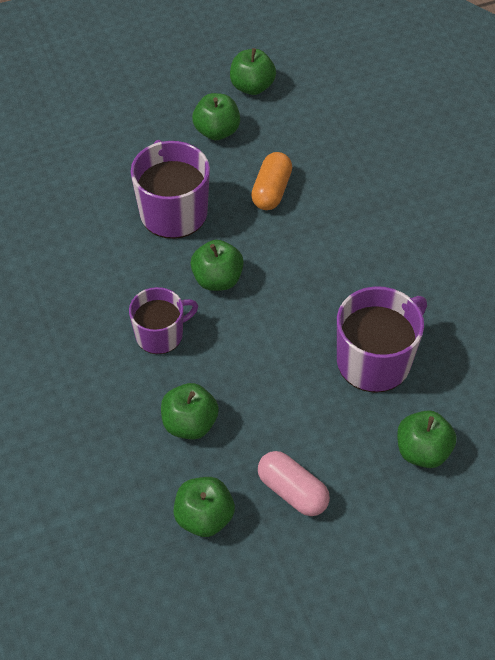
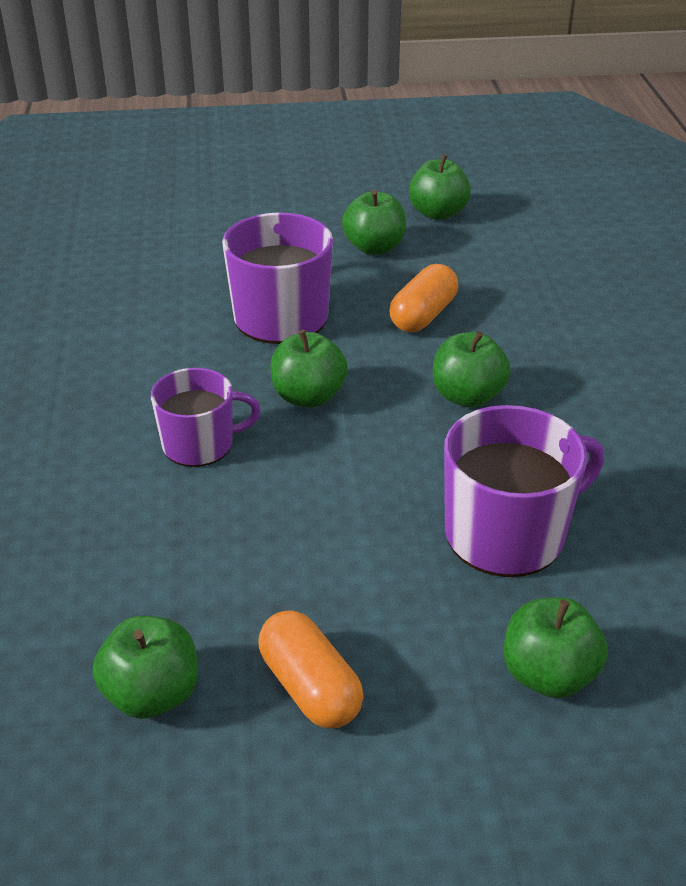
camera: 15 degrees right, 15 degrees down
(190, 424) = (190, 560): green apple -> green apple (467, 396)
(292, 491) = (310, 687): pink capsule -> orange capsule

